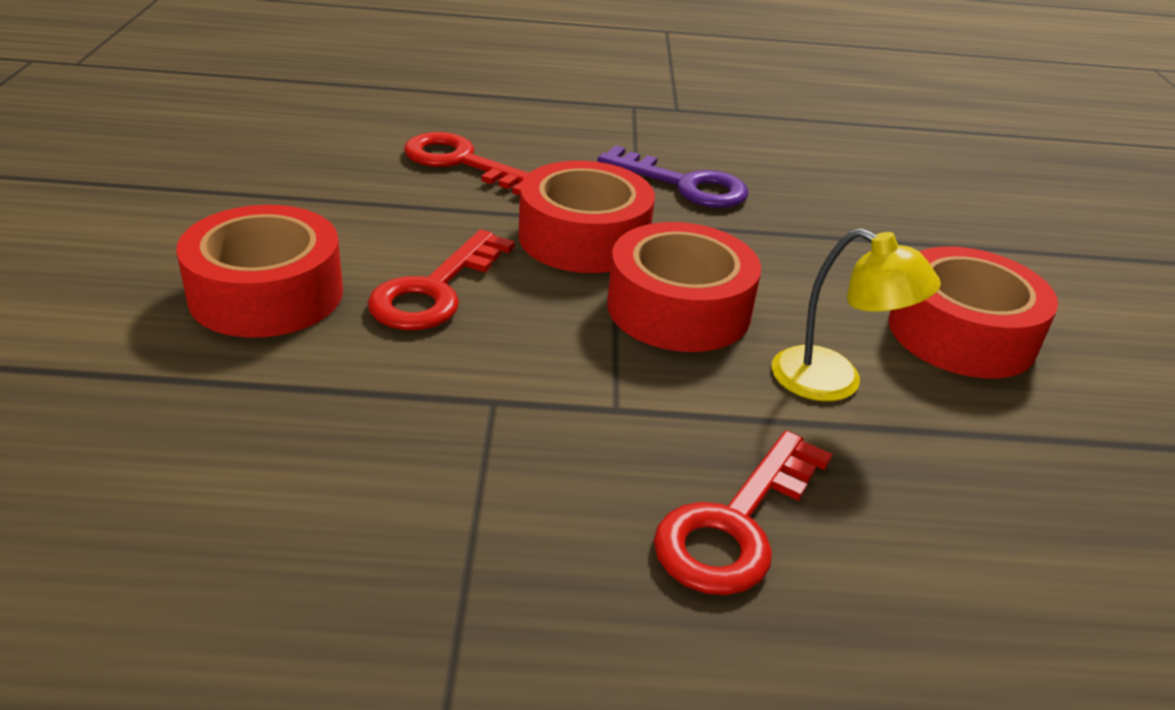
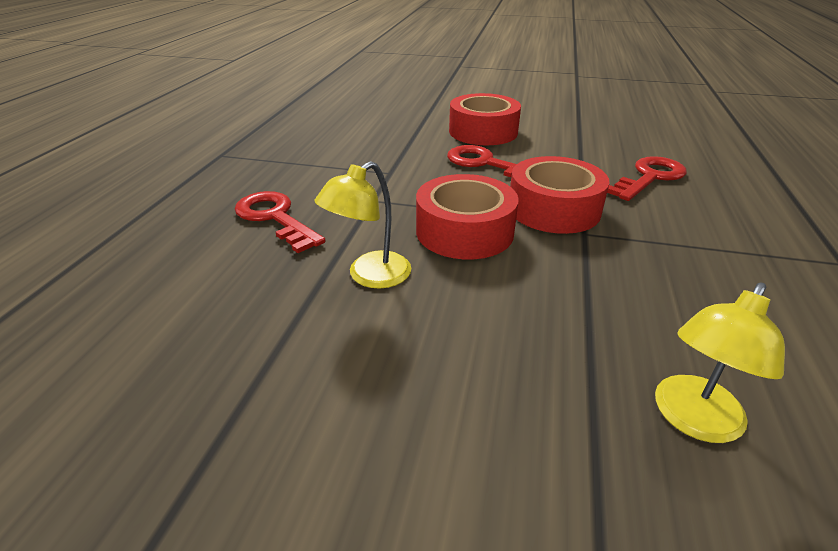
camera: 105 degrees right, 0 degrees up
(685, 185) = (664, 264): purple key -> none
(899, 205) = (692, 420): none -> yellow lamp
(961, 333) = (413, 369): red tape -> none

